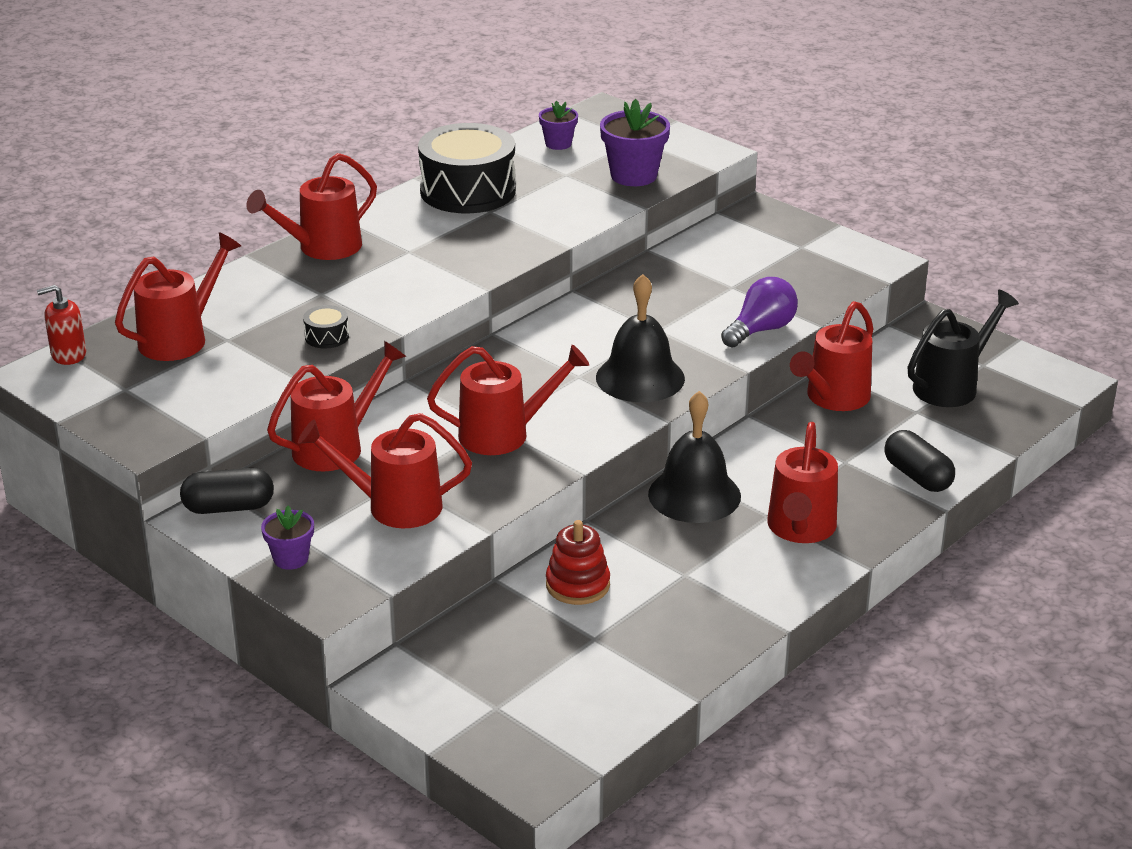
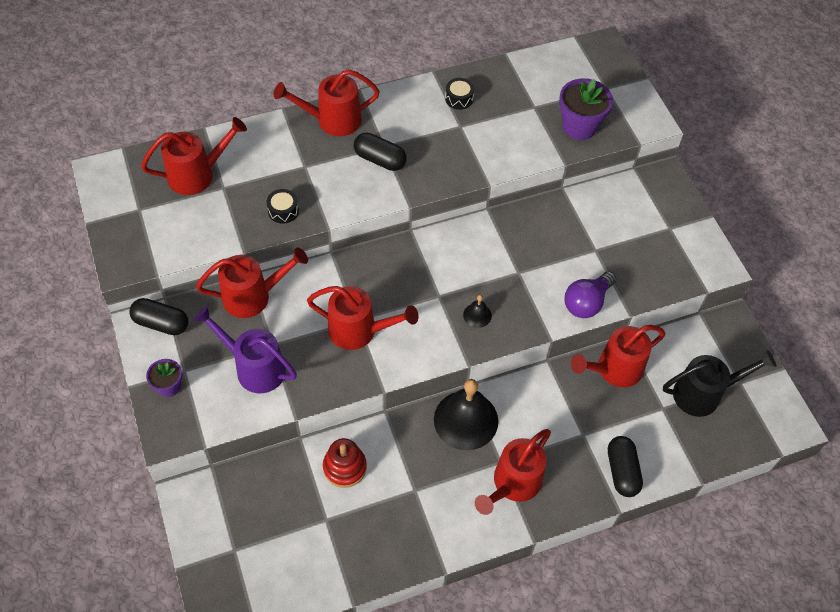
camera: 25 degrees right, 25 degrees up
(68, 355) = (126, 162): red soap dispenser -> none
(393, 506) = (254, 367): red watering can -> purple watering can
(414, 263) = (380, 160): none -> black capsule
(468, 191) = (459, 98): black drum -> black drum, size x0.41
(558, 144) = (549, 72): purple flower pot -> none
(640, 378) = (477, 315): black bell -> black bell, size x0.45
(761, 330) = (586, 302): purple light bulb -> purple light bulb turned 150 degrees clockwise

